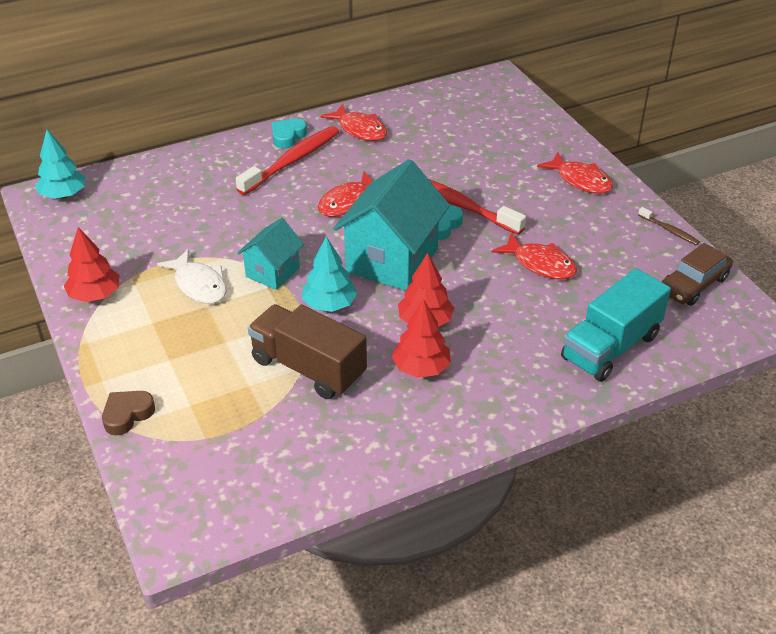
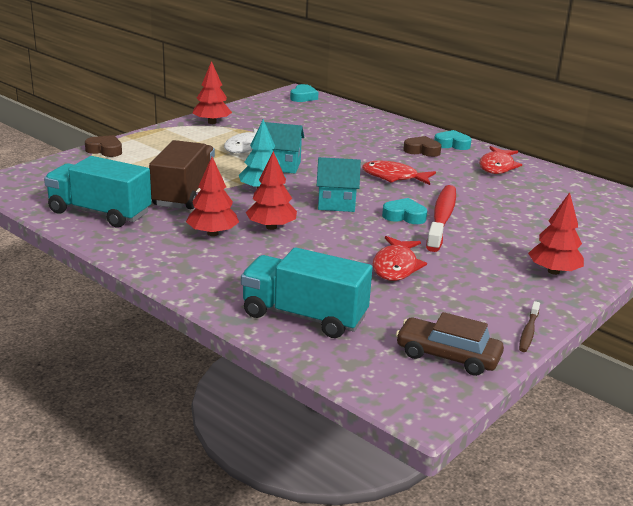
camera: 65 degrees right, 15 degrees down
(63, 195) = (303, 97): turquoise tree -> turquoise heart
(291, 161) = (422, 150): red toothbrush -> brown heart
(325, 451) = (99, 213): none -> turquoise truck
(392, 260) = (336, 203): turquoise house -> turquoise house, size x0.55
(580, 180) = (553, 271): red fish -> red tree

